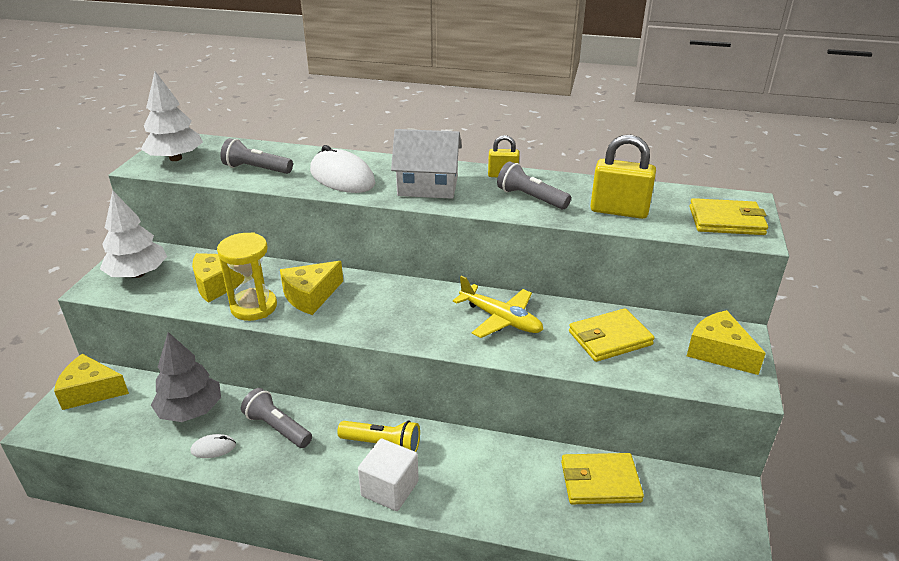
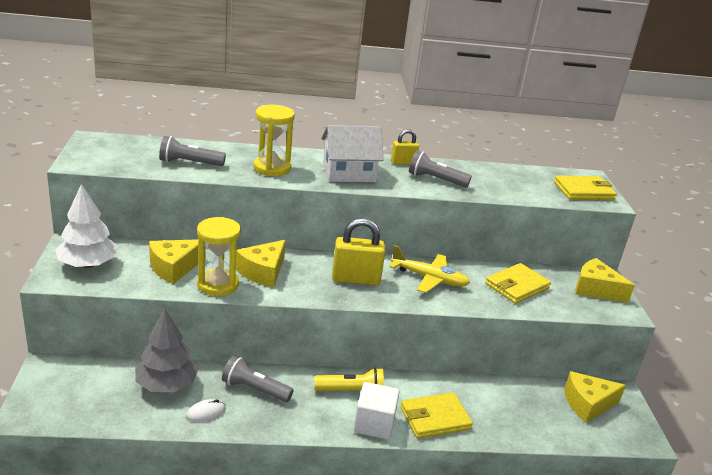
camera: 20 degrees left, 5 degrees down
(91, 391) = (57, 379): yellow cheese -> yellow cheese (587, 404)
(175, 158) = (104, 155): white tree -> none
(342, 177) = (272, 168): white mouse -> yellow hourglass
(600, 482) = (529, 398): yellow wallet -> yellow wallet (435, 418)
(619, 211) = (506, 187): yellow padlock -> yellow padlock (356, 279)

